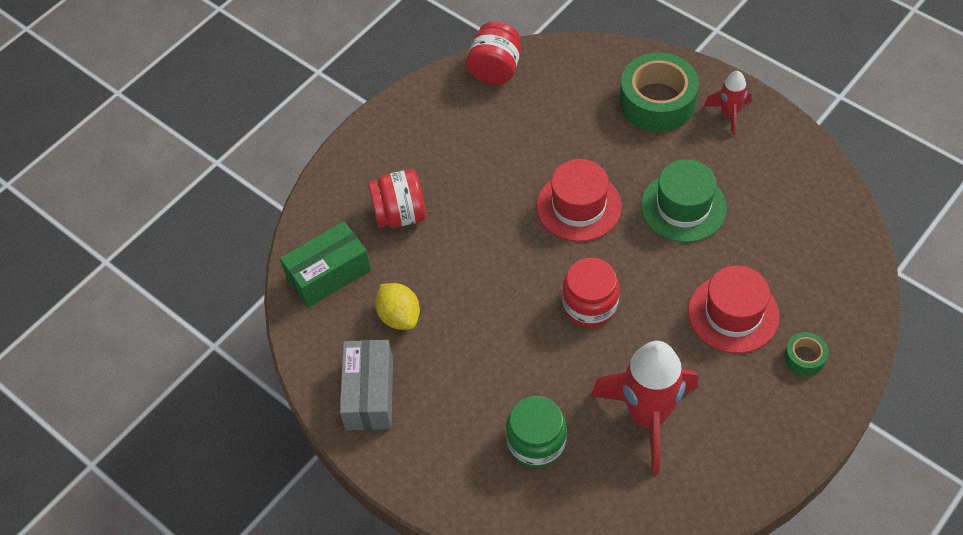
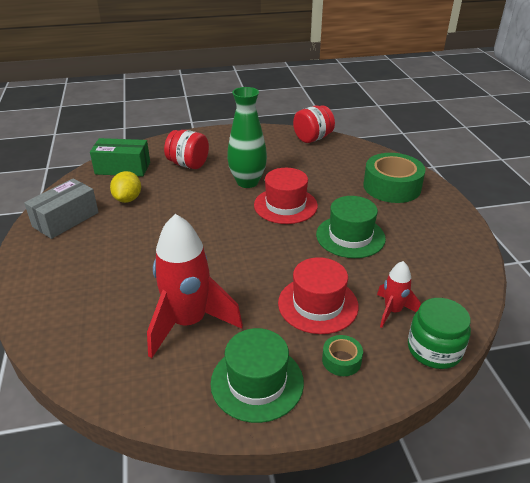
camera: 35 degrees right, 20 degrees down
(501, 197) = (247, 182): none -> green vase
(536, 442) = (108, 292): green jar -> green jar (434, 349)
(590, 304) = (232, 248): red jar -> none
(729, 114) = (434, 211): red rocket -> red rocket (392, 311)
(763, 428) = (257, 382): none -> green hat

